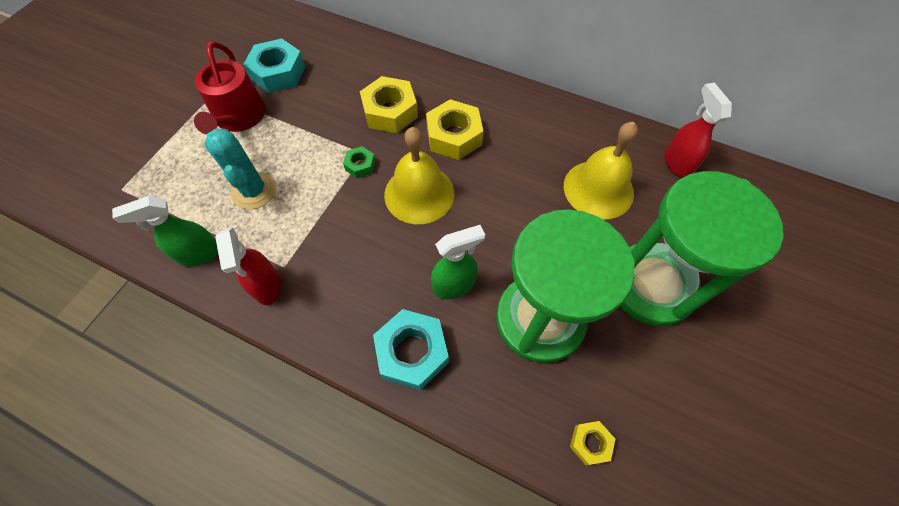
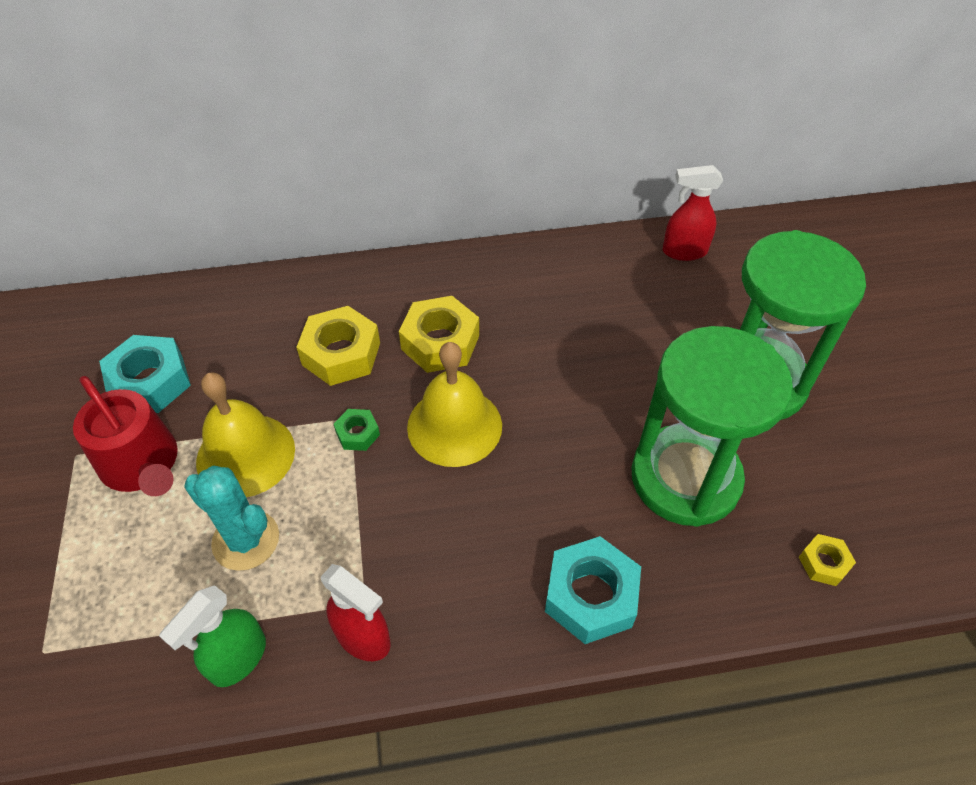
camera: 35 degrees left, 10 degrees down
(454, 285) = (574, 498): green spray bottle -> none
(598, 189) = (634, 317): yellow bell -> yellow bell (245, 455)
(677, 163) = (684, 251): red spray bottle -> red spray bottle turned 45 degrees counterclockwise

